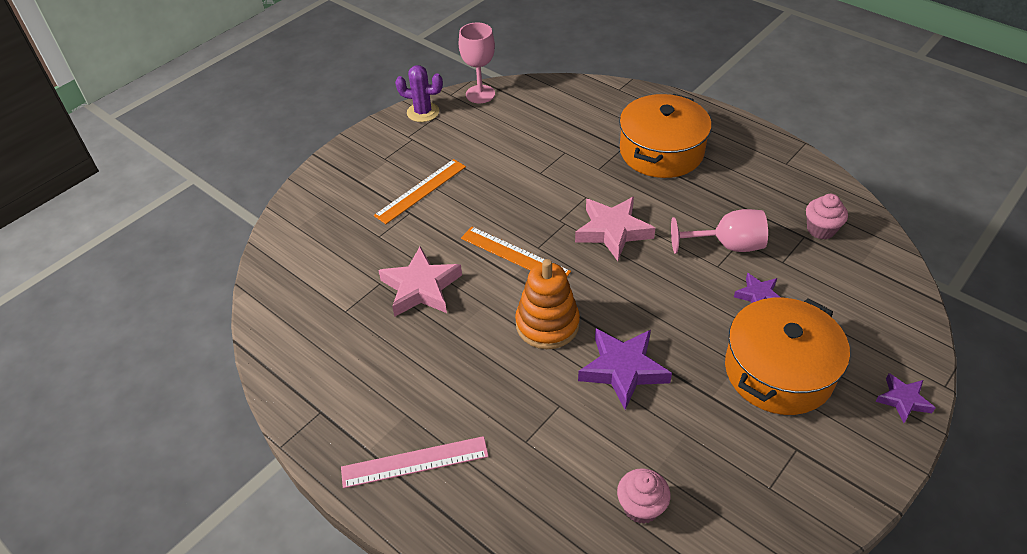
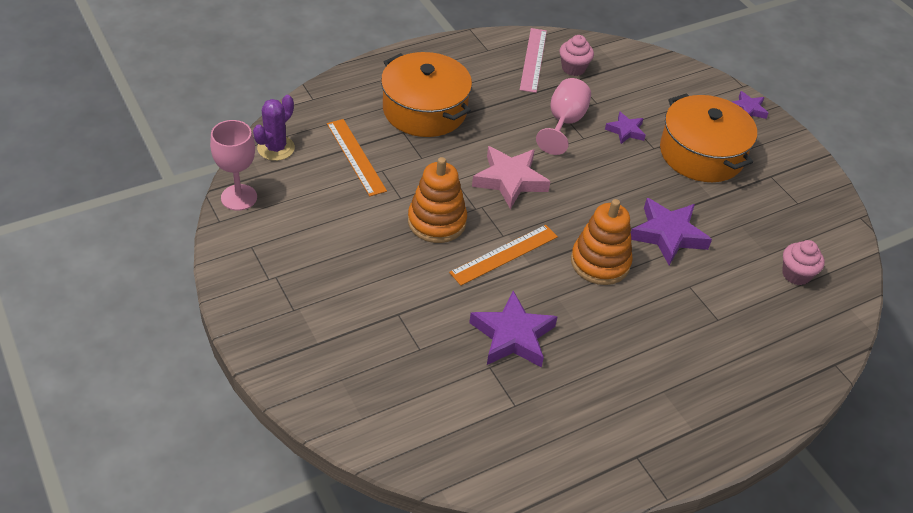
camera: 75 degrees left, 0 degrees up
(415, 462) = (716, 399): pink ruler -> pink ruler (533, 60)
(420, 191) = (369, 295): orange ruler -> orange ruler (355, 157)
(421, 287) = (512, 336): pink star -> purple star
(423, 112) = (234, 253): purple cactus -> purple cactus (276, 148)
(526, 202) = (437, 222): none -> orange stacking toy

